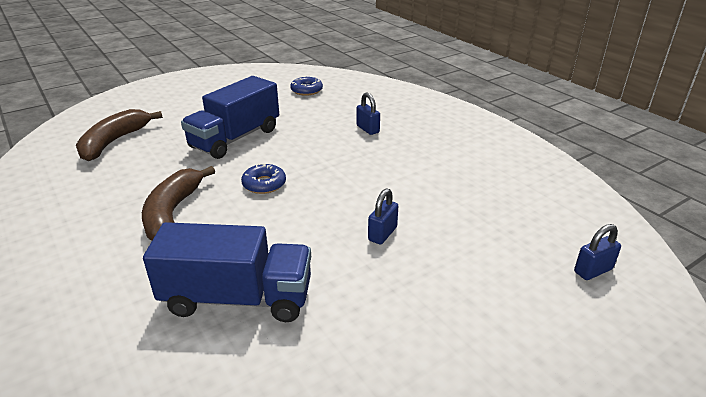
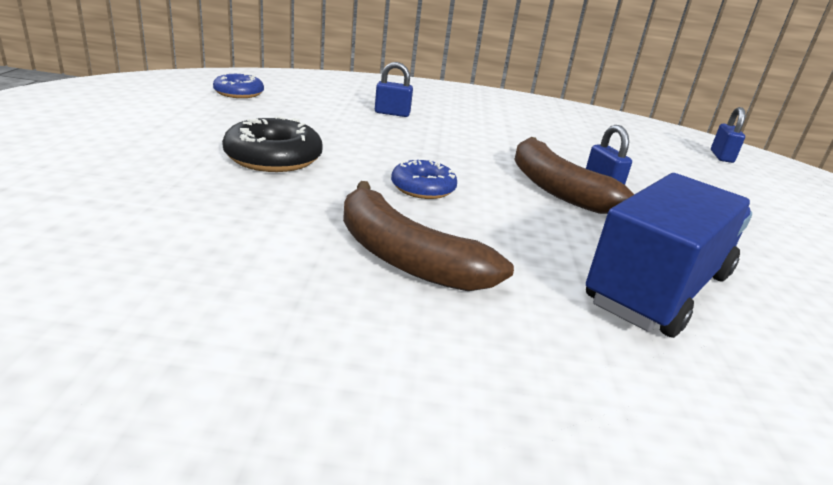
camera: 55 degrees left, 5 degrees down
(114, 142) = (72, 220): brown banana -> brown banana (556, 189)
(235, 138) = (273, 158): blue truck -> black donut

